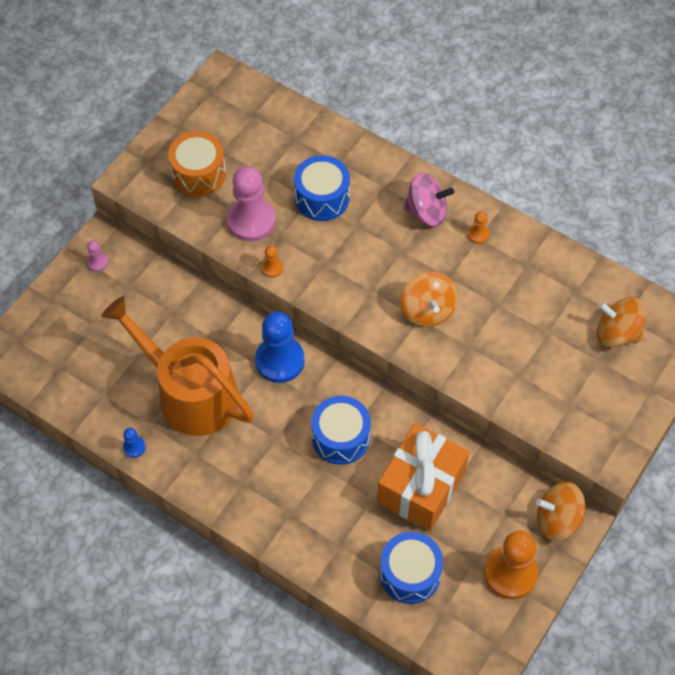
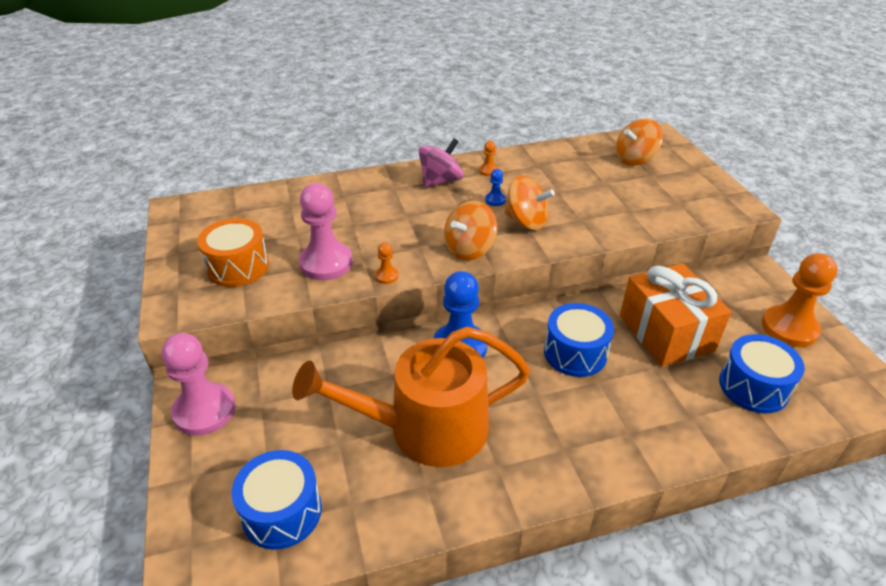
camera: 50 degrees left, 20 degrees down
(98, 262) = (204, 411): pink pawn -> pink pawn, size x2.29
(134, 447) = (441, 515): blue pawn -> blue pawn (495, 200)
(322, 198) = (360, 218): blue drum -> blue drum (282, 512)
(557, 520) = (752, 280): orange spinning top -> orange spinning top (469, 249)

